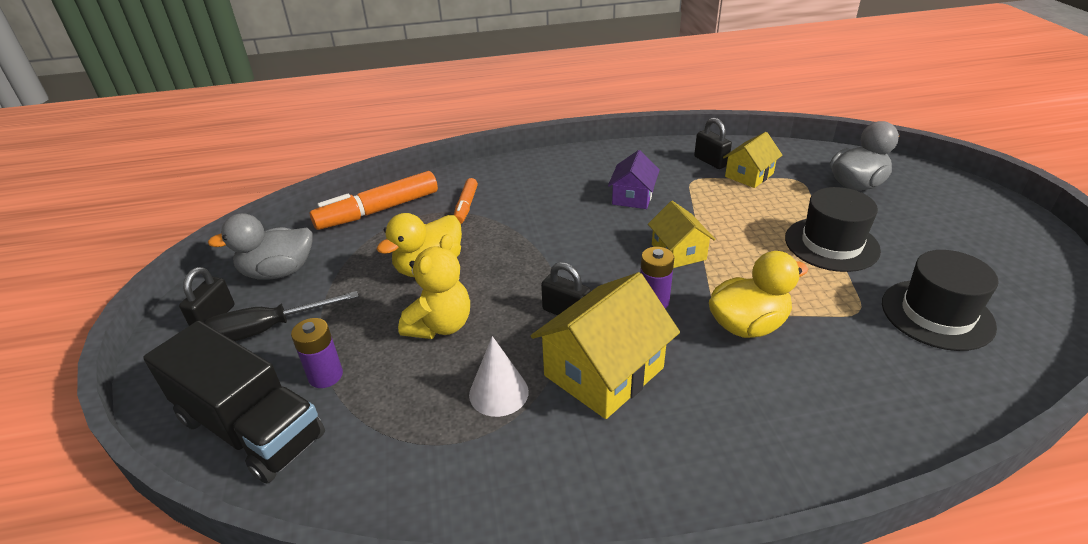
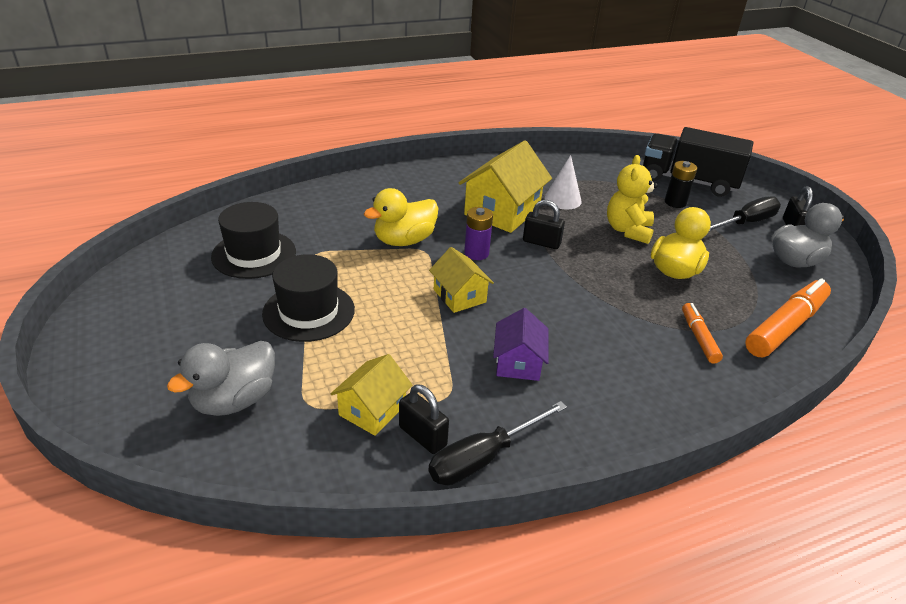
camera: 165 degrees right, 0 degrees up
(325, 375) = (675, 202): purple battery -> black battery
(670, 151) = (483, 458): none -> black screwdriver

